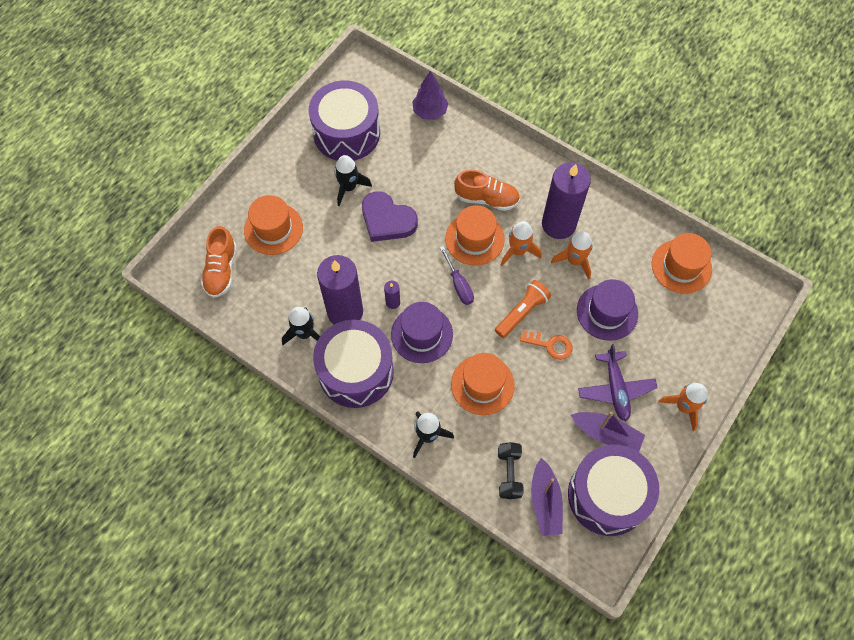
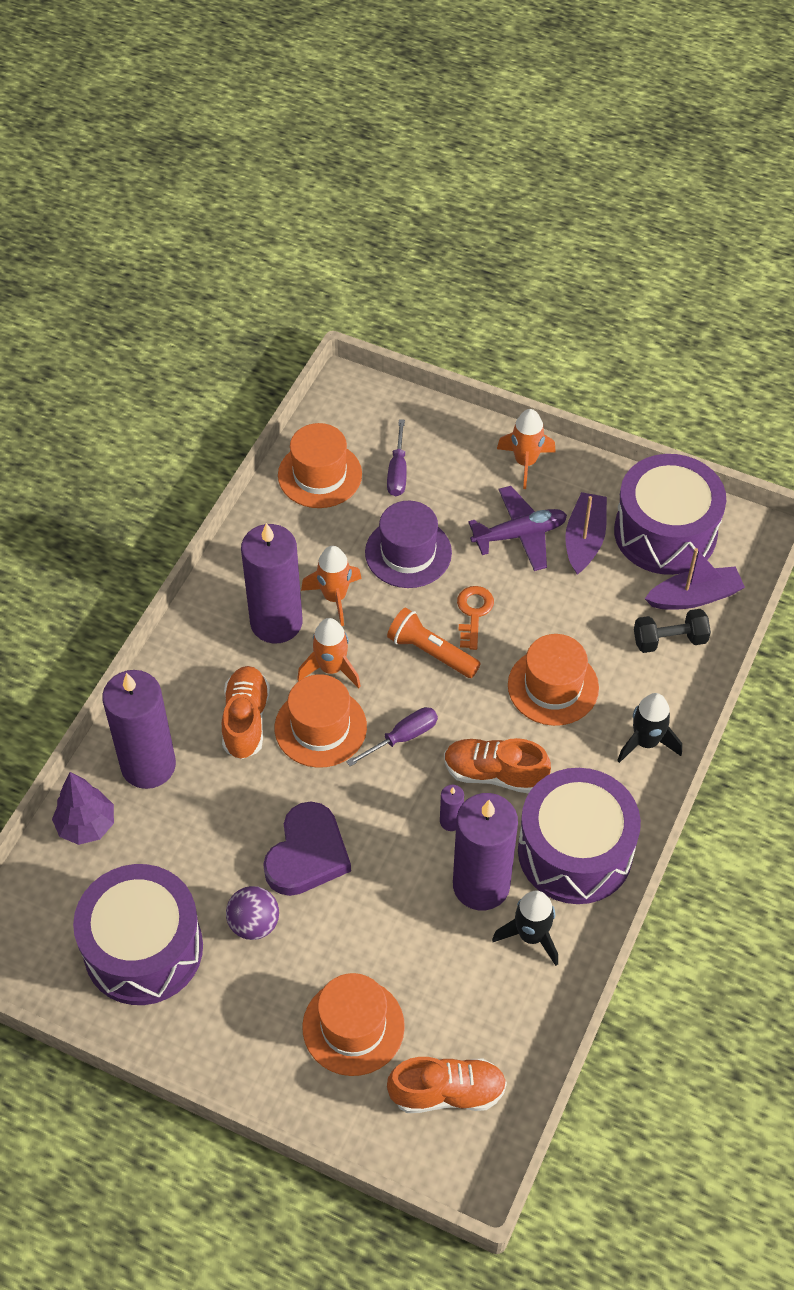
camera: 100 degrees left, 10 degrees down
(349, 187) = (254, 923): black rocket -> purple ball
(422, 334) = (494, 774): purple hat -> orange shoe
(464, 145) = (148, 765): none -> purple candle
(680, 317) = (397, 472): none -> purple screwdriver

